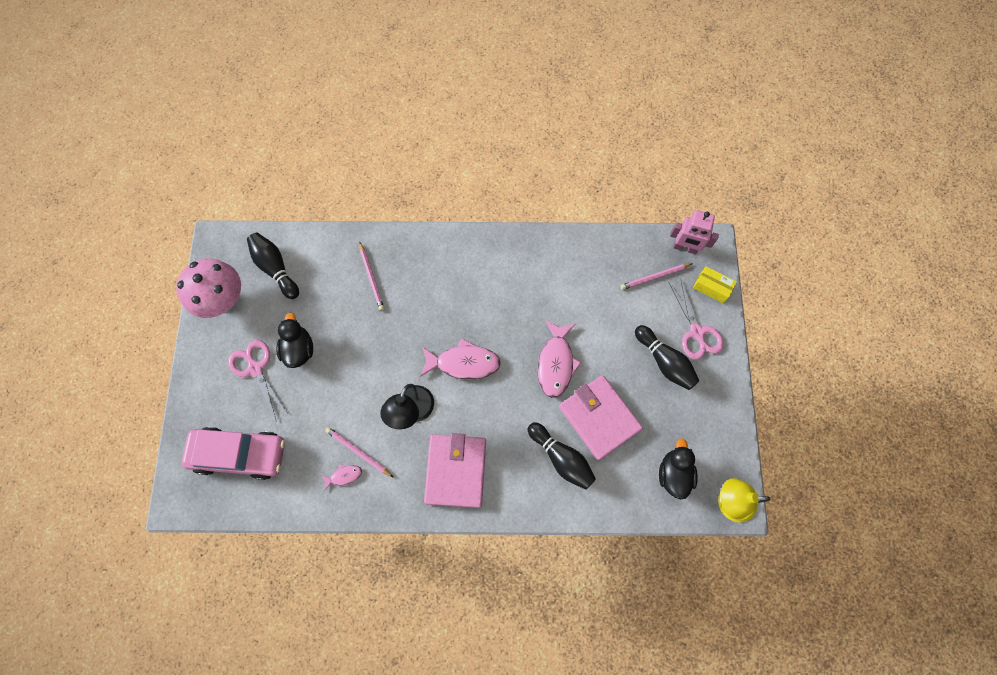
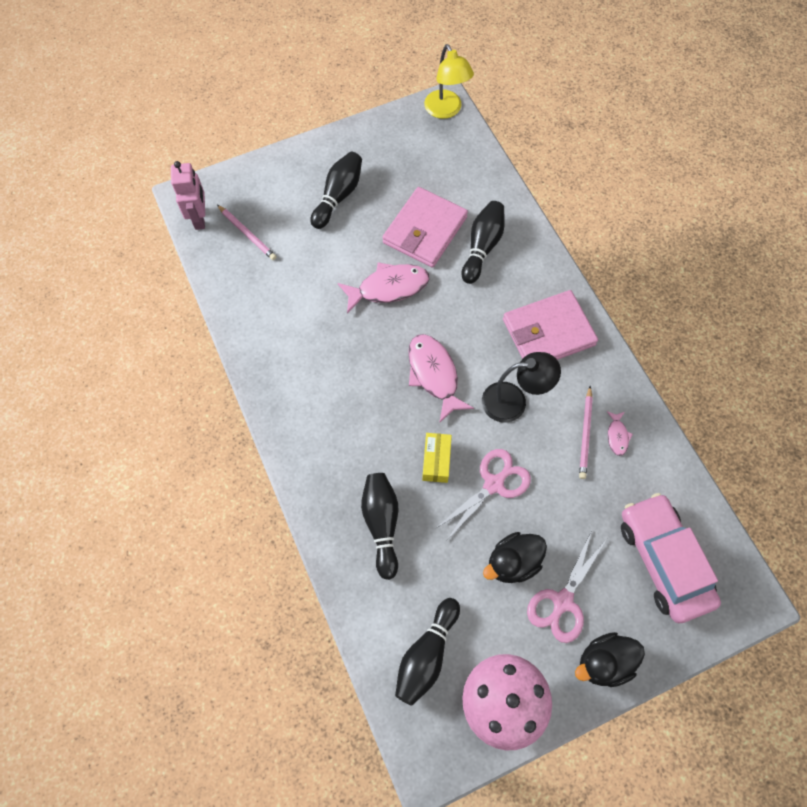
camera: 115 degrees left, 5 degrees down
(344, 476) = (617, 436): pink fish -> pink fish turned 135 degrees counterclockwise
(372, 277) = (382, 524): pink pencil -> black bowling pin
(673, 473) = (444, 156): black duck -> black duck (604, 662)
(696, 332) = (293, 180): pink scissors -> pink scissors (493, 484)
(711, 288) = (237, 182): yellow box -> yellow box (436, 461)

